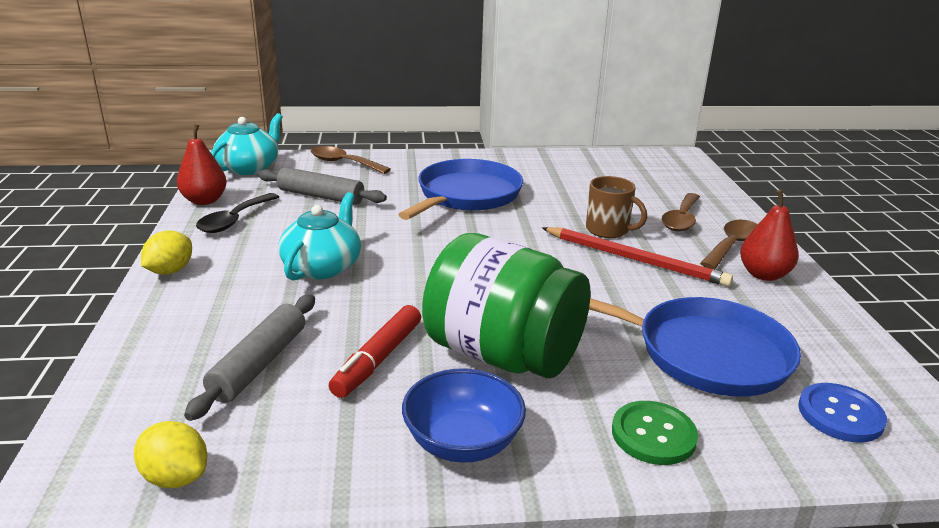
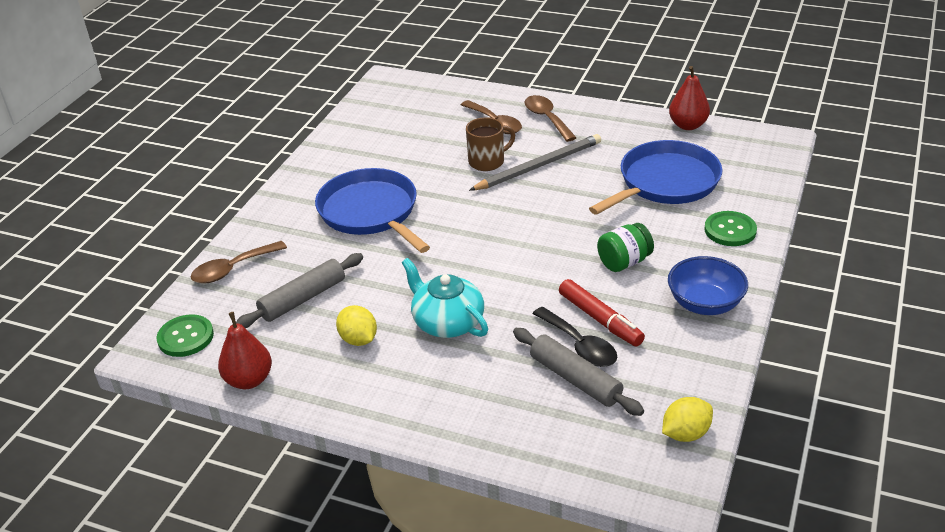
camera: 60 degrees left, 10 degrees up
(170, 271) = (393, 417): yellow lemon -> yellow lemon (358, 339)
(234, 220) = (314, 364): black spoon -> black spoon (579, 345)
(249, 167) = (185, 337): turquoise teapot -> green button
(503, 354) = (624, 262): green jar -> green jar, size x0.47
(635, 259) = (539, 166): red pencil -> grey pencil
(763, 274) = (592, 123): red pear -> red pear (688, 125)
(840, 414) = (742, 161): blue button -> none

